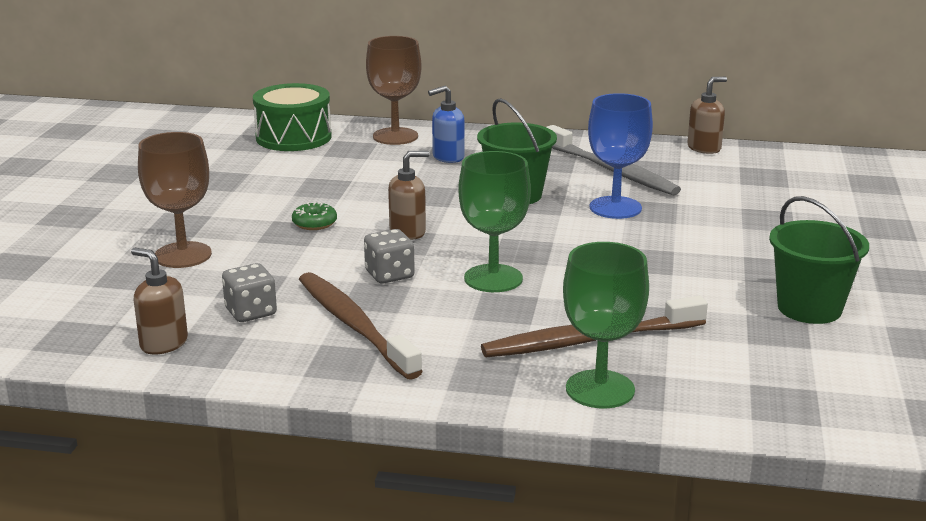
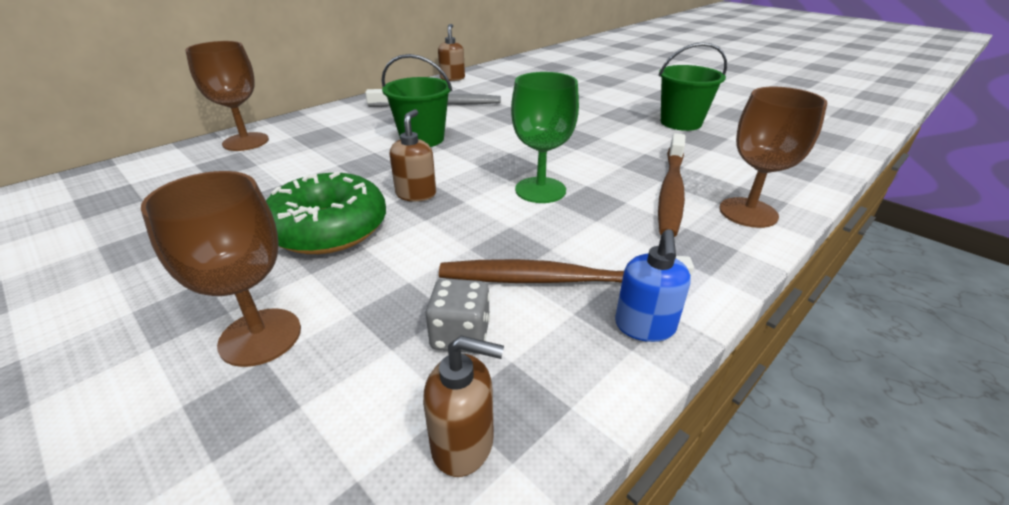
camera: 55 degrees left, 10 degrees up
(163, 344) = (463, 444): brown soap dispenser -> brown soap dispenser turned 150 degrees counterclockwise
(293, 137) = (146, 178): green drum -> none
(314, 223) = (329, 228): green donut -> green donut, size x2.40
(389, 275) = (480, 228): grey dice -> none
(448, 157) = (321, 138): blue soap dispenser -> blue soap dispenser (644, 327)
(600, 389) = (748, 212): green goblet -> brown goblet
(615, 208) = (490, 121): blue goblet -> none

